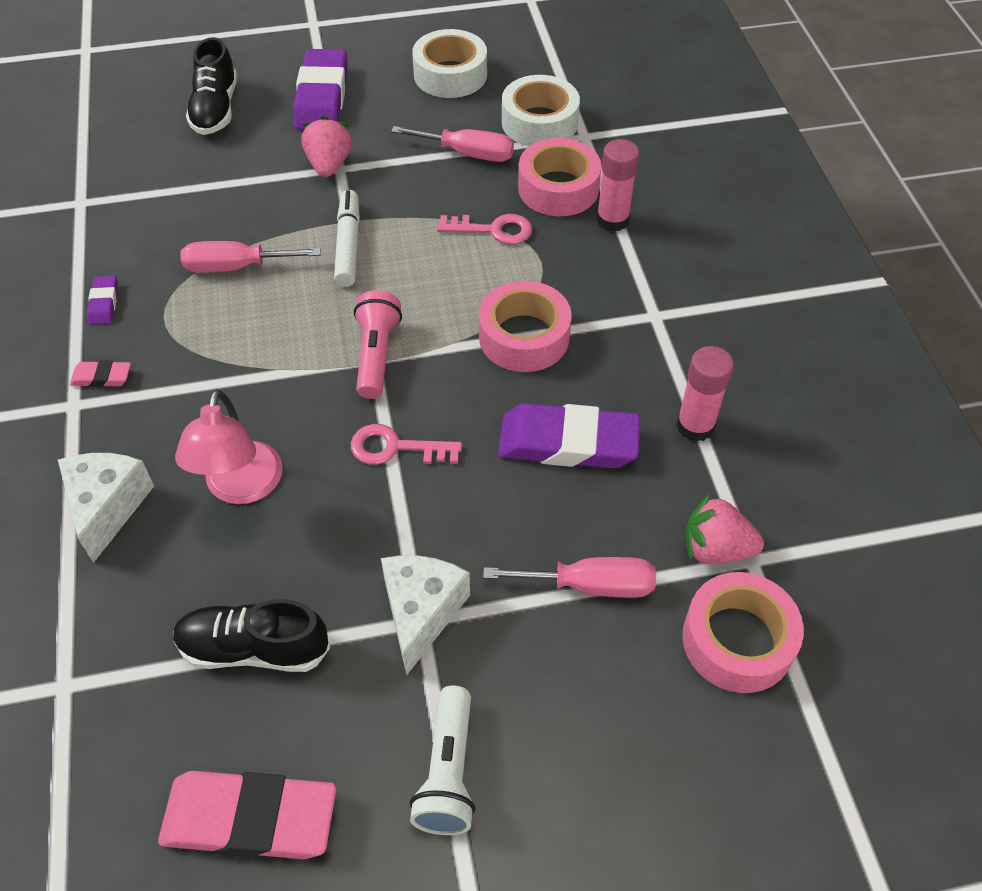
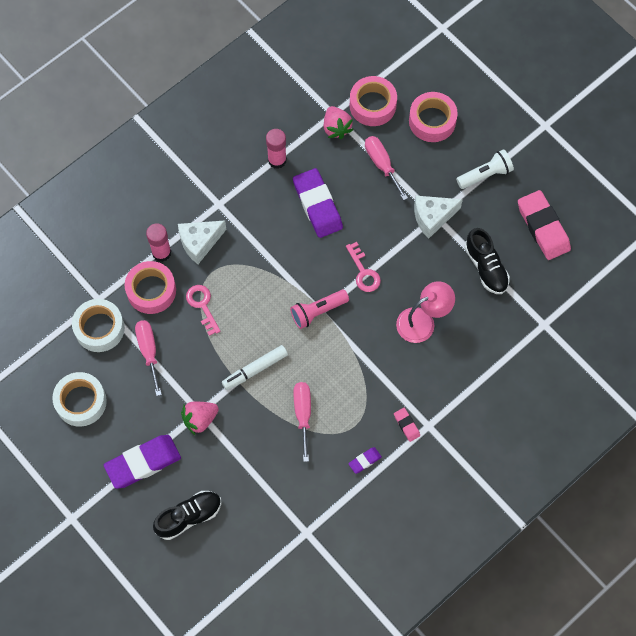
camera: 120 degrees left, 15 degrees up
(107, 507) = (466, 368): white cheese -> white cheese (199, 243)
(236, 267) = (303, 414): pink screwdriver -> pink screwdriver turned 150 degrees counterclockwise
(524, 337) = (267, 254): pink tape -> pink tape (432, 121)

